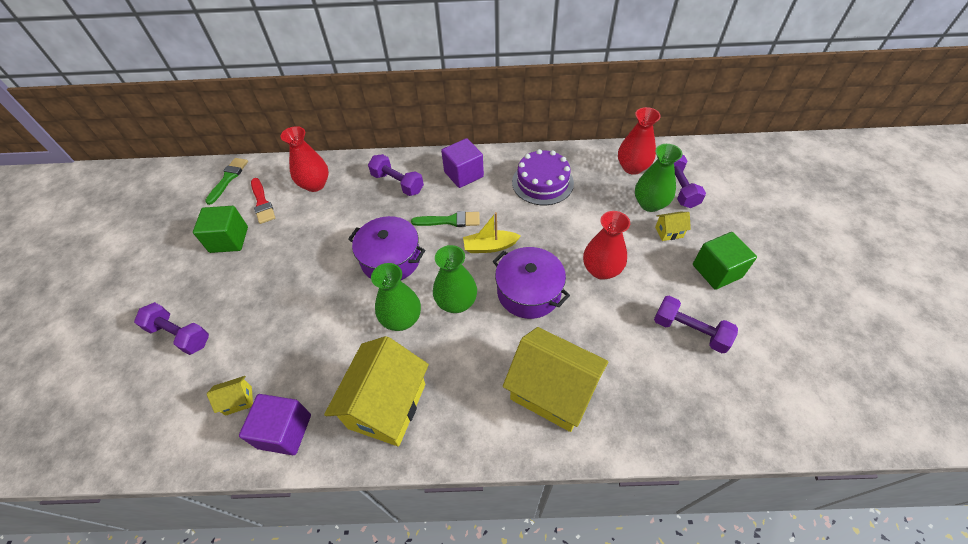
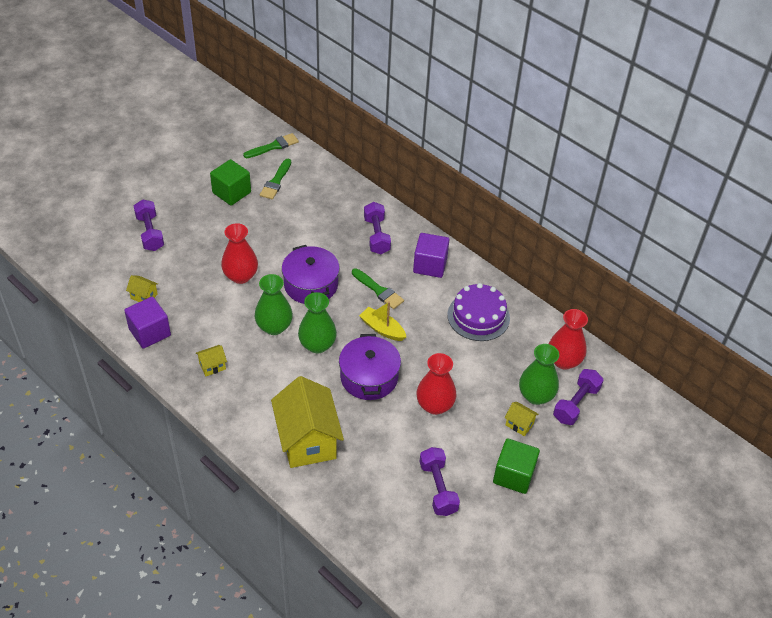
camera: 40 degrees right, 5 degrees down
(262, 203) = (276, 181): red brush -> green brush
(315, 184) = (322, 194): red vase -> red vase (240, 276)
(387, 405) = (212, 366): yellow house -> yellow house, size x0.41

